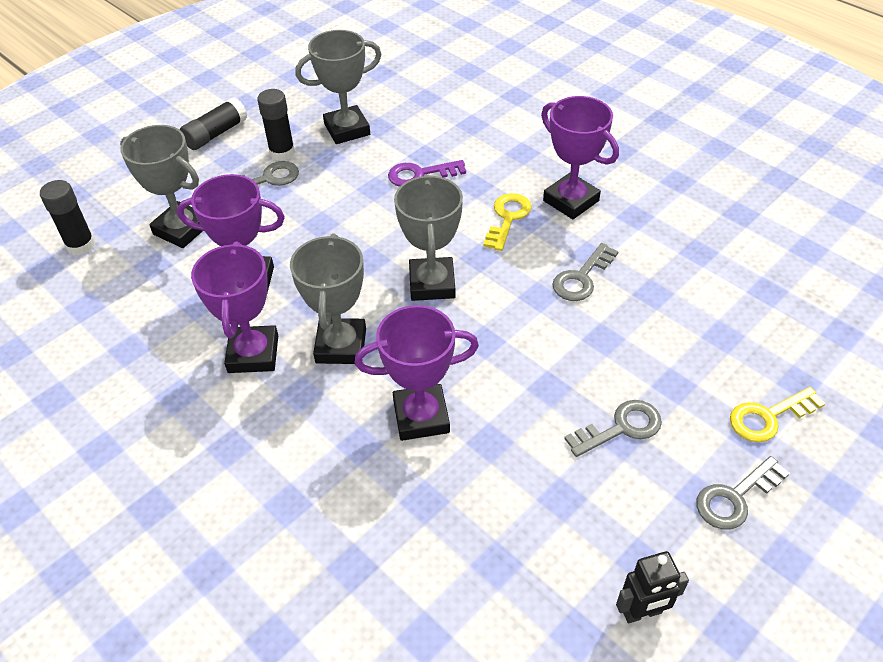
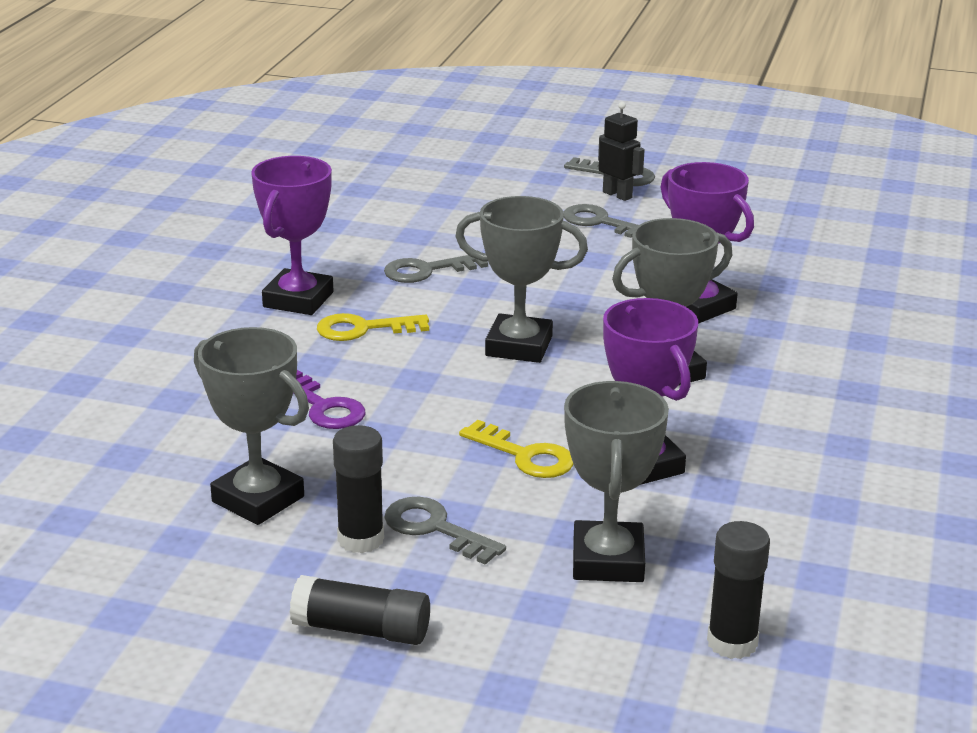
camera: 120 degrees left, 20 degrees down
(253, 354) = (738, 420): purple trophy -> none
(432, 284) = (519, 346): grey trophy -> grey trophy turned 45 degrees clockwise
(581, 278) = (427, 271): grey key -> grey key turned 150 degrees clockwise
(642, 612) = (755, 191): black robot -> black robot (617, 195)
(768, 417) = (521, 173): yellow key -> yellow key (525, 456)

